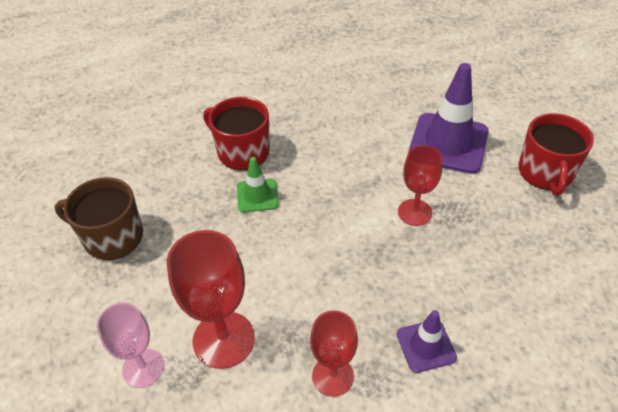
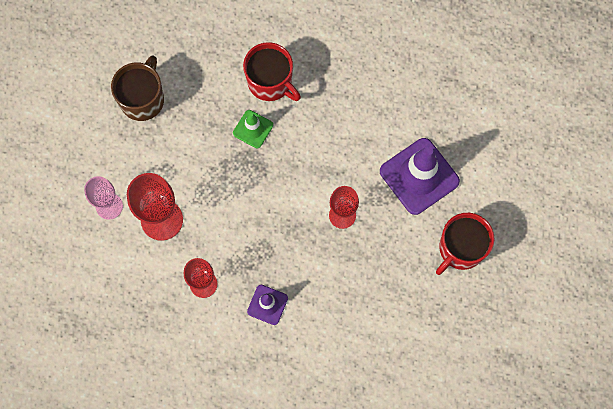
camera: 35 degrees right, 25 degrees up
(112, 237) = (143, 99): brown mug -> brown mug turned 60 degrees clockwise
(242, 152) = (270, 82): red mug -> red mug turned 150 degrees clockwise

